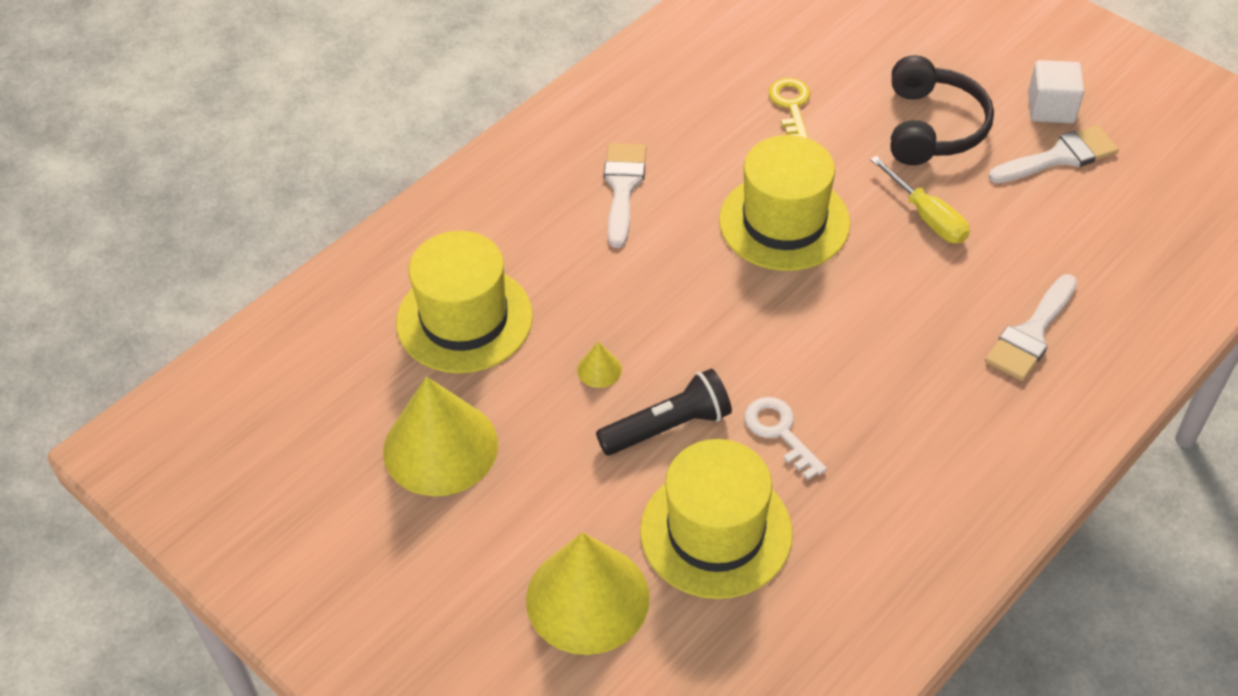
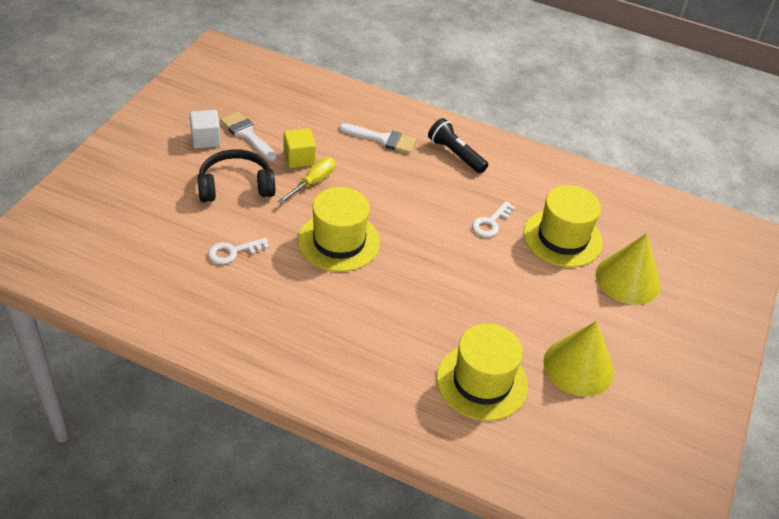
camera: 115 degrees left, 5 degrees down
(599, 369) = (487, 305): yellow cone -> none
(622, 187) = (336, 324): white brush -> none
(668, 427) = (511, 267): black flashlight -> black flashlight (455, 154)
(791, 106) = (233, 252): yellow key -> white key
(990, 210) = (299, 158): none -> yellow cube

